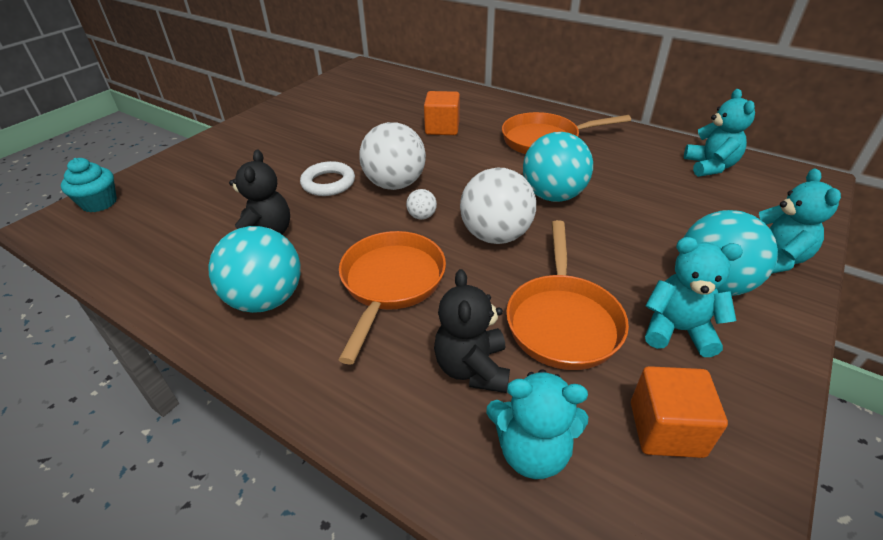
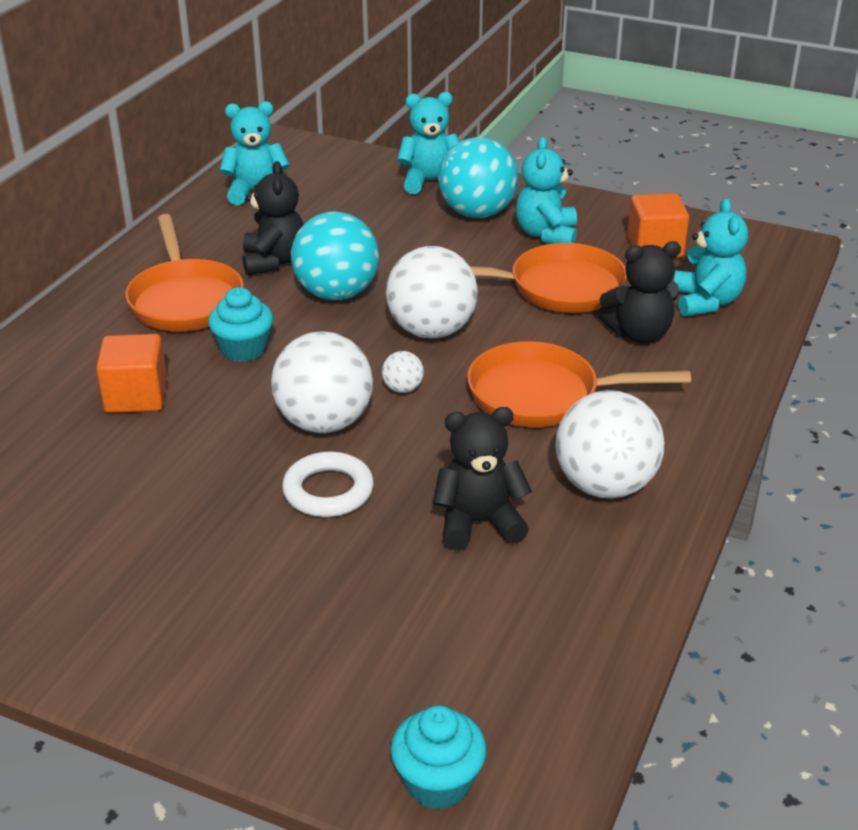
camera: 100 degrees left, 5 degrees down
(266, 299) = (605, 485): turquoise ball -> white ball
(484, 159) = (243, 349): none -> turquoise cupcake
(599, 172) = (274, 261): none -> black teddy bear

